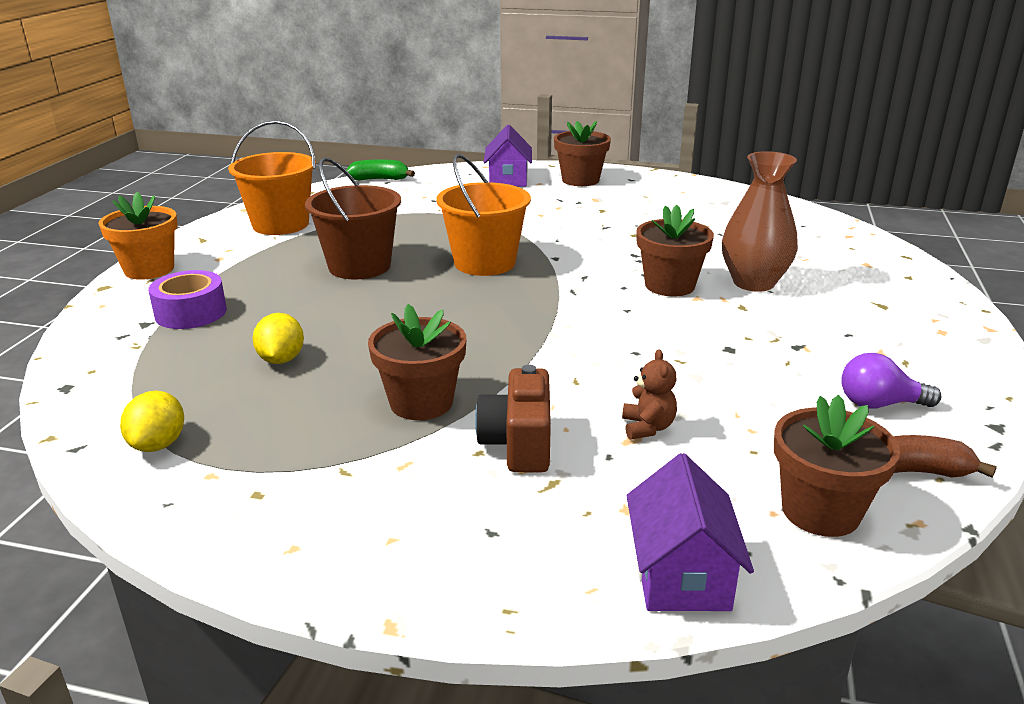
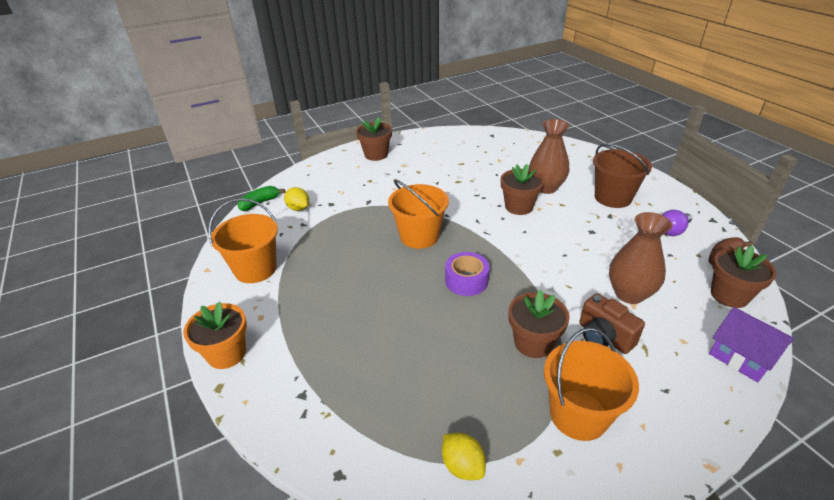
camera: 40 degrees left, 10 degrees up
(191, 313) = (317, 368): purple tape -> purple tape (466, 280)
(281, 359) = (426, 364): yellow lemon -> yellow lemon (298, 208)
(341, 483) = (578, 415): none -> orange bucket
(359, 266) = (359, 275): brown bucket -> brown bucket (613, 197)
(508, 179) = (337, 170): purple house -> none
(647, 427) = (629, 294): brown teddy bear -> brown vase

